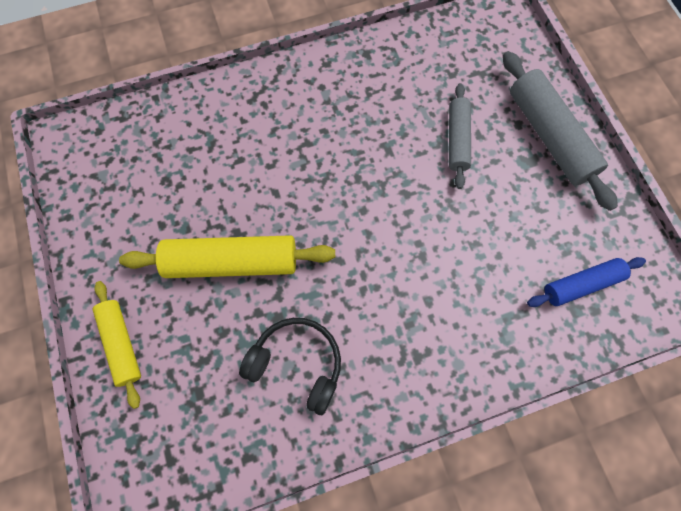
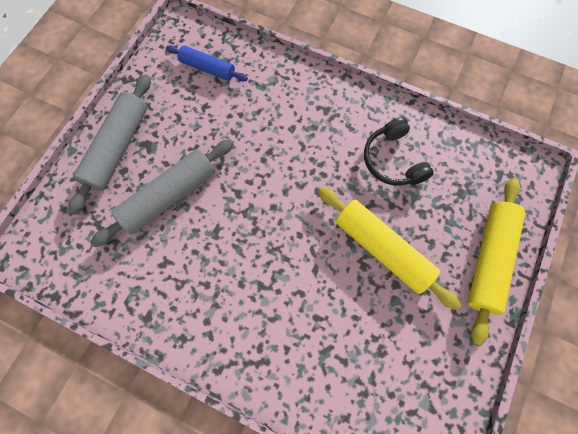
camera: 135 degrees left, 0 degrees up
(122, 343) = (488, 259): yellow rolling pin -> yellow rolling pin, size x1.64
(457, 140) = (169, 196): grey rolling pin -> grey rolling pin, size x1.64

